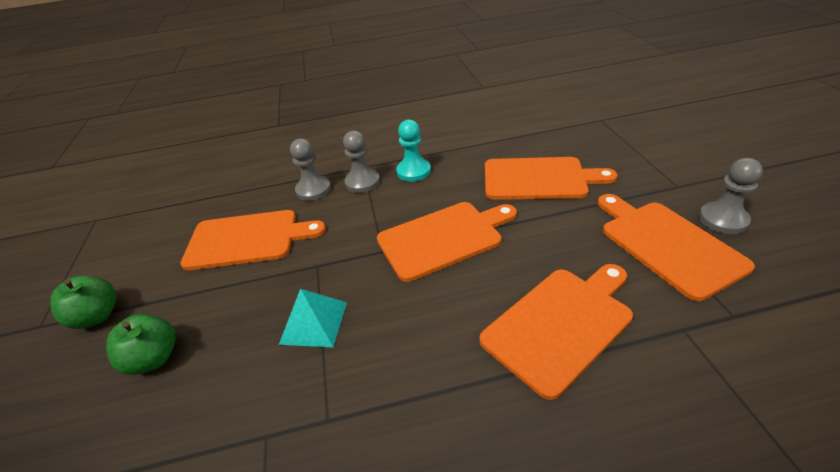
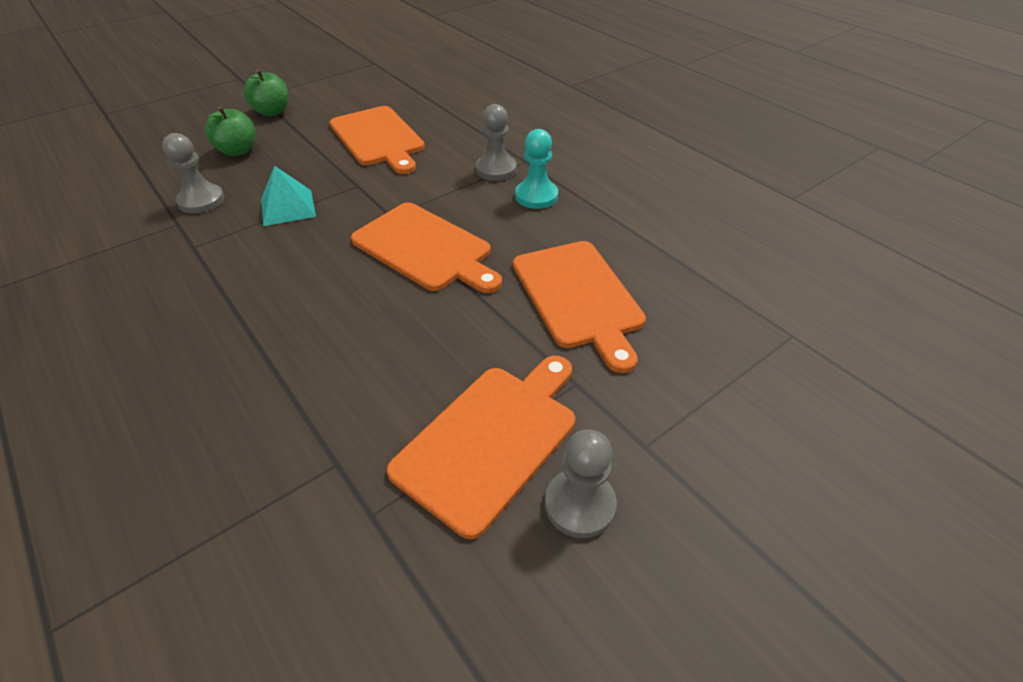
camera: 60 degrees right, 5 degrees up
(313, 190) = (467, 145): grey pawn -> grey pawn (201, 201)
(561, 324) = (320, 359): orange cutting board -> none

